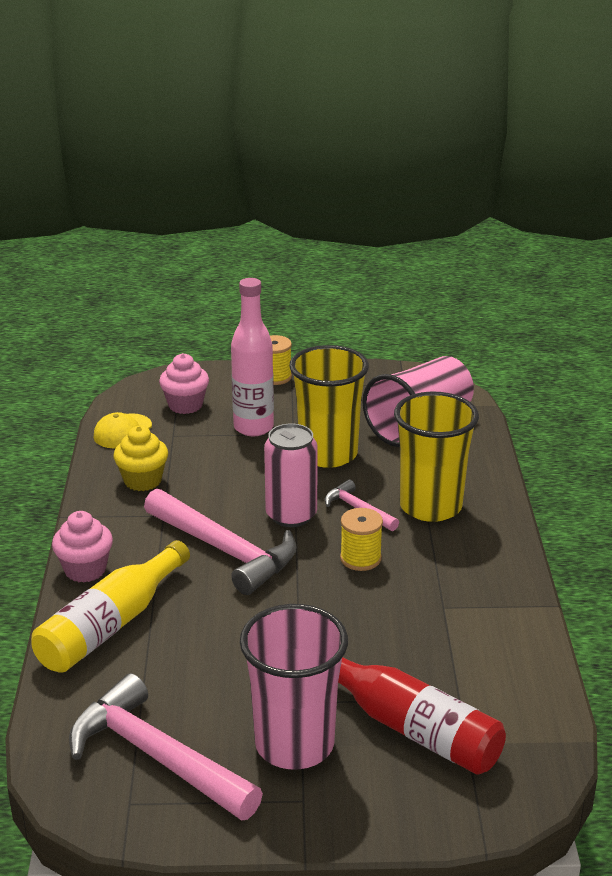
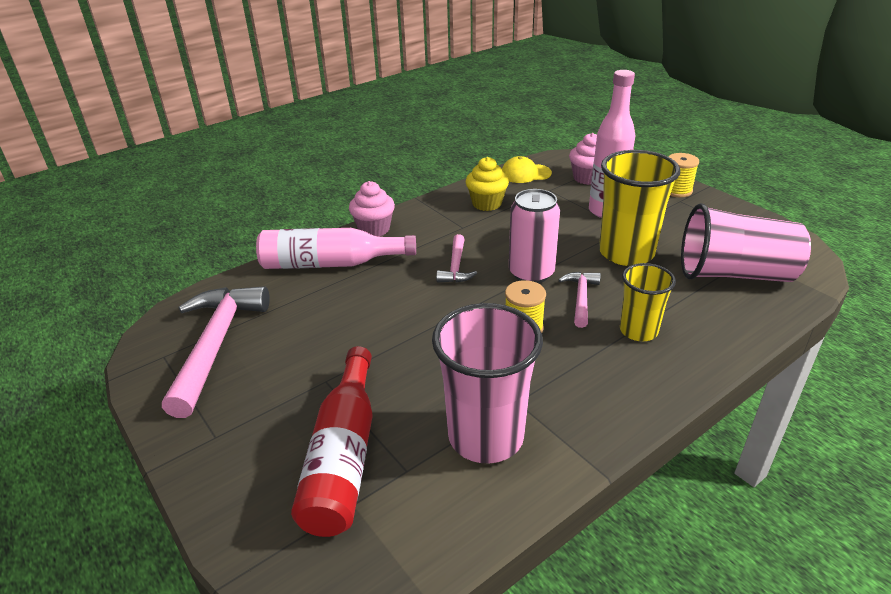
camera: 55 degrees right, 5 degrees up
(110, 625) = (330, 263): yellow bottle -> pink bottle
(225, 550) = (456, 267): pink hammer -> pink hammer, size x0.50
(294, 744) = (274, 401): pink cup -> pink cup (486, 436)
(430, 506) = (638, 331): yellow cup -> yellow cup, size x0.59

